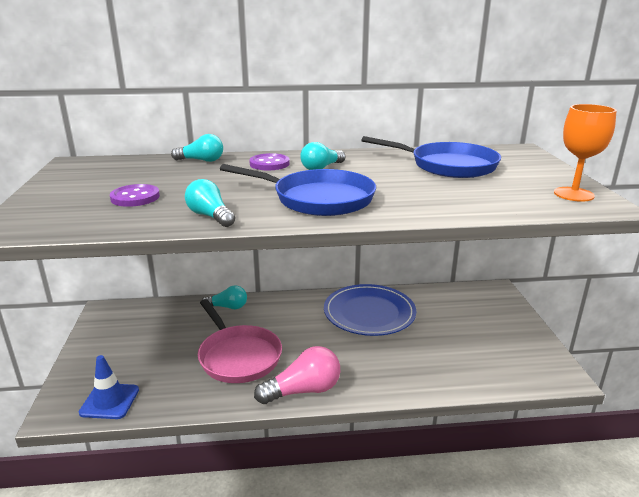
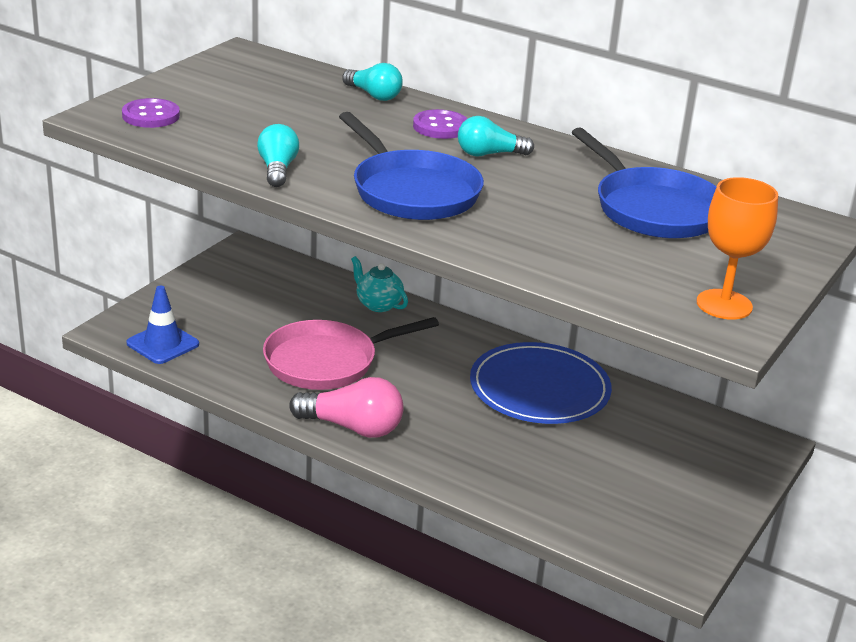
camera: 35 degrees right, 5 degrees up
(135, 197) = (242, 121): purple button -> purple button (151, 116)
(228, 307) = (378, 304): turquoise light bulb -> turquoise teapot
(238, 356) = (327, 362): pink pan -> pink pan turned 60 degrees clockwise

